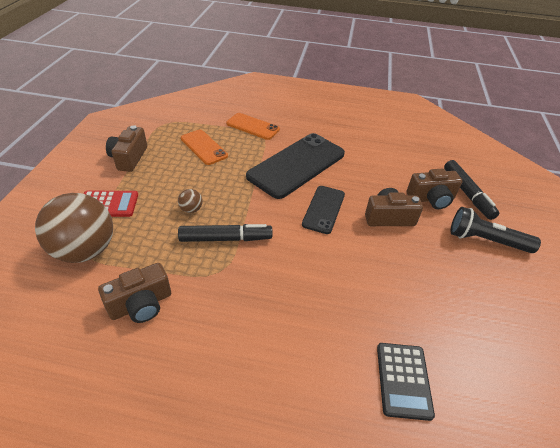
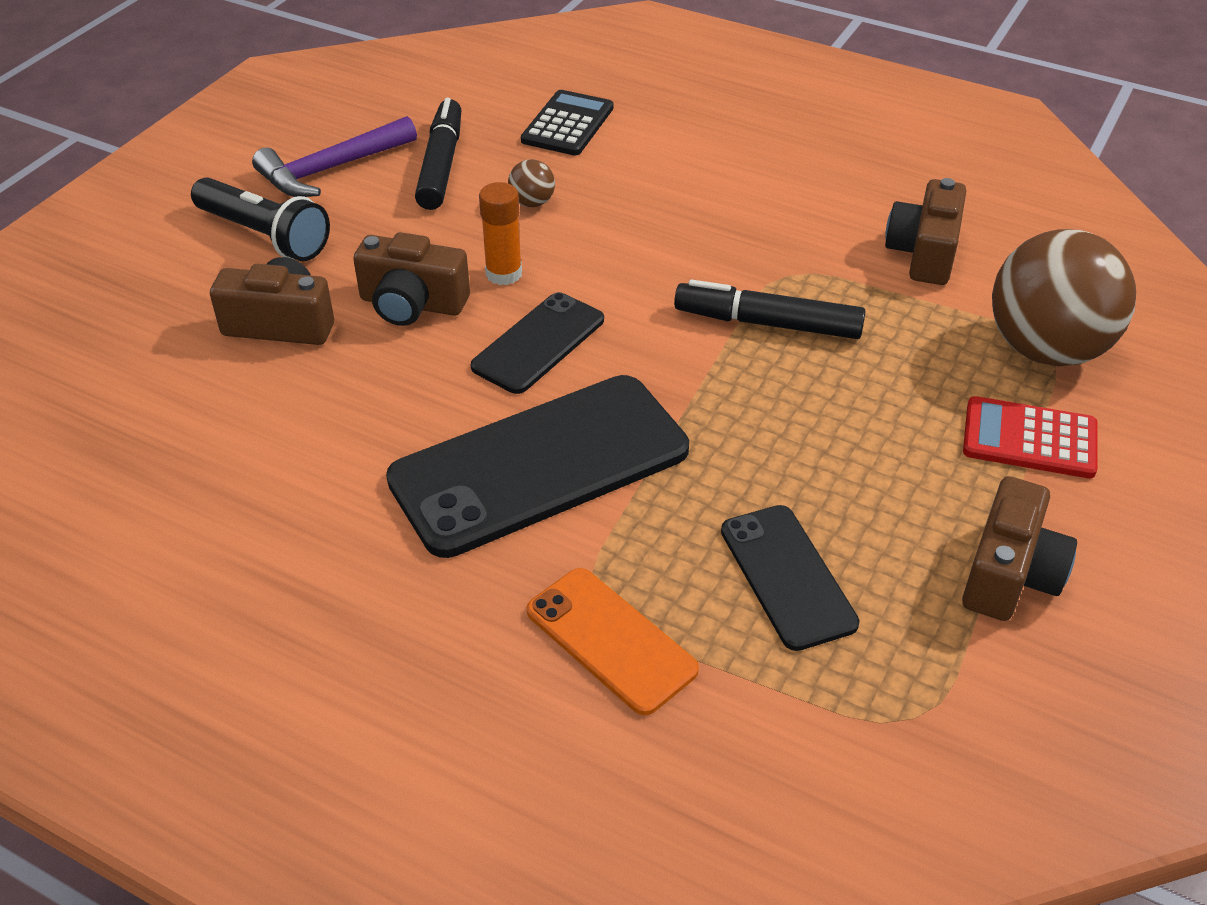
camera: 160 degrees left, 0 degrees up
(141, 304) = (924, 253): brown camera -> brown camera turned 60 degrees counterclockwise
(191, 209) = (834, 393): brown ball -> brown ball (532, 203)
(204, 147) = (787, 576): orange phone -> black phone
(361, 241) = (504, 274): none -> orange glue stick
(467, 194) = (187, 320): black marker -> black marker (441, 165)
(504, 294) = (331, 169): none -> purple hammer

